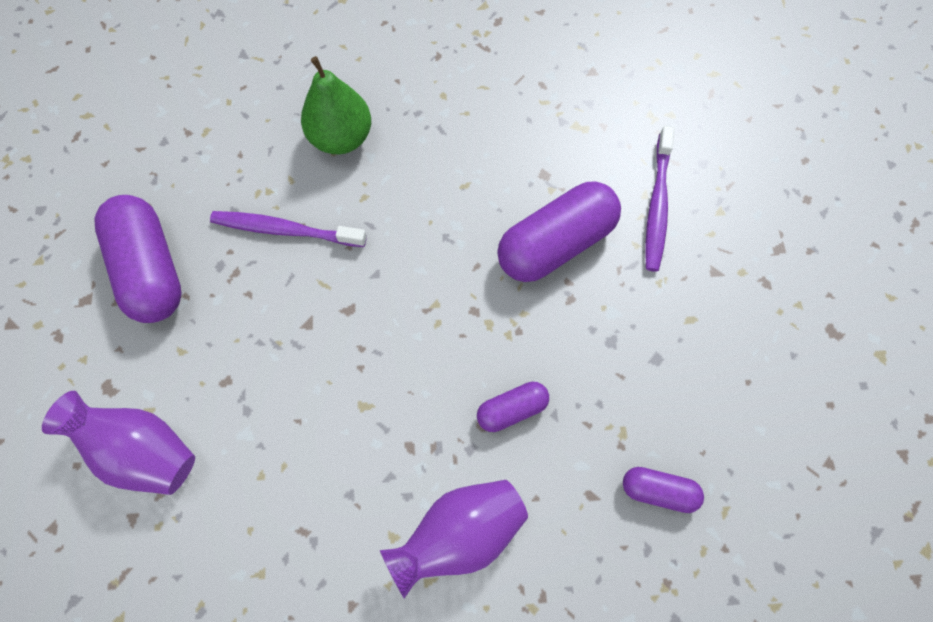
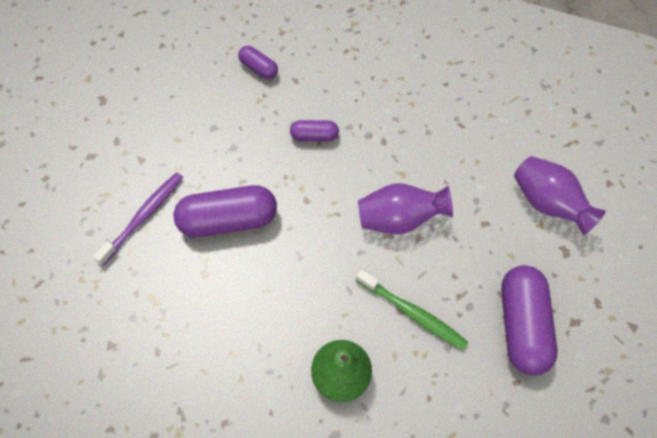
camera: 155 degrees left, 5 degrees down
(285, 230) = (413, 313): purple toothbrush -> green toothbrush
(459, 534) = (375, 91): purple vase -> purple vase (399, 219)

